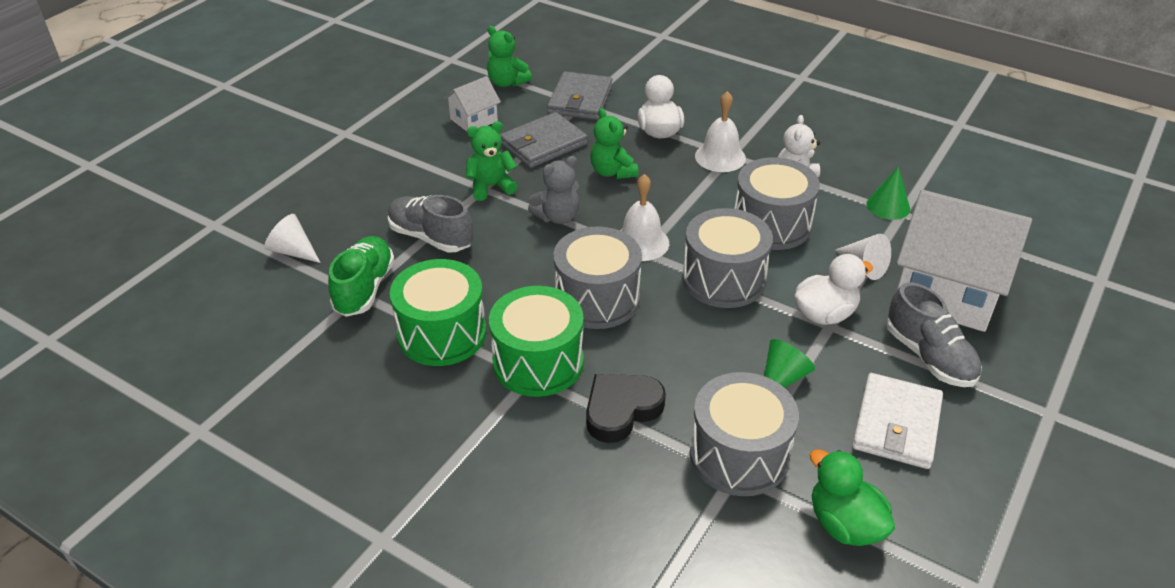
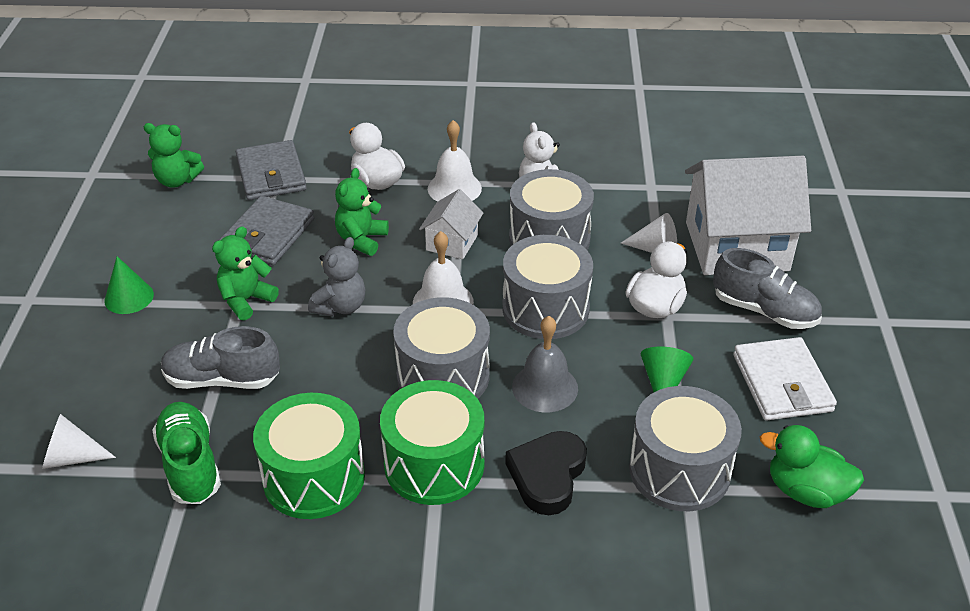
camera: 30 degrees left, 0 degrees up
(474, 120) = (171, 234): white house -> white house (452, 242)
(612, 172) = (361, 240): green teddy bear -> green teddy bear turned 75 degrees clockwise
(673, 341) = (545, 387): none -> grey bell
(888, 206) = (635, 184): green cone -> green cone (129, 297)

